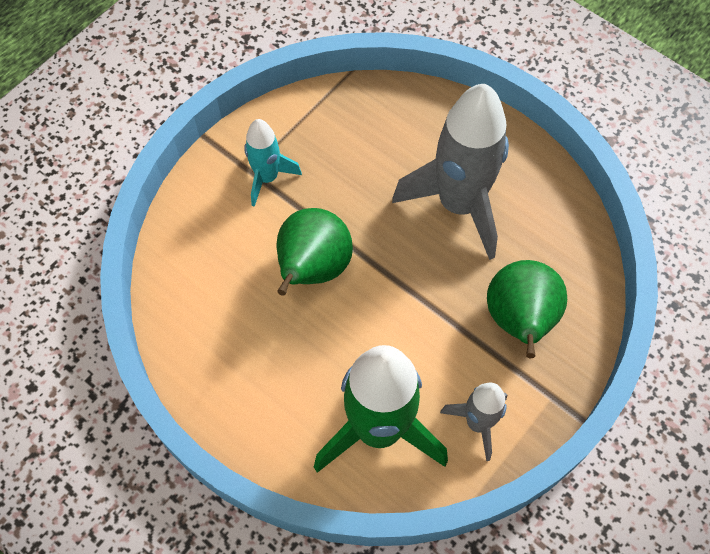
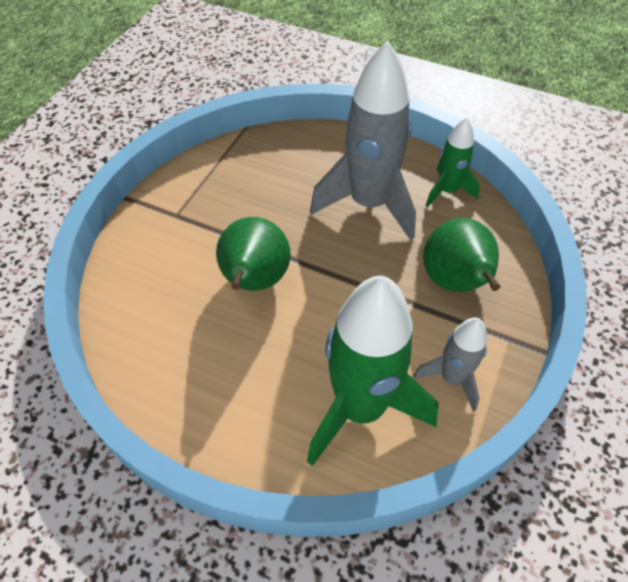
camera: 15 degrees left, 10 degrees down
(267, 178) = (193, 217): turquoise rocket -> none
(551, 208) = (447, 191): none -> green rocket

